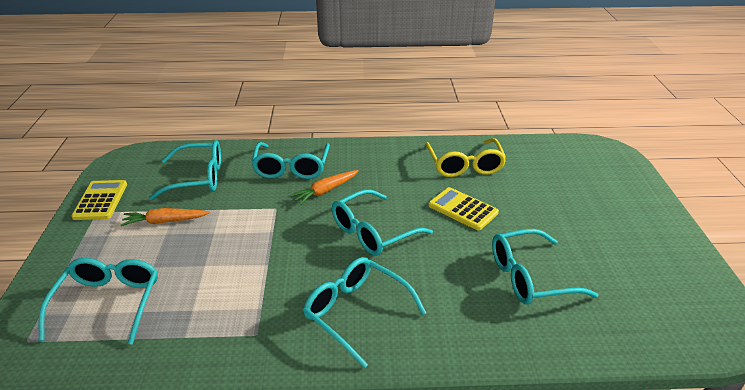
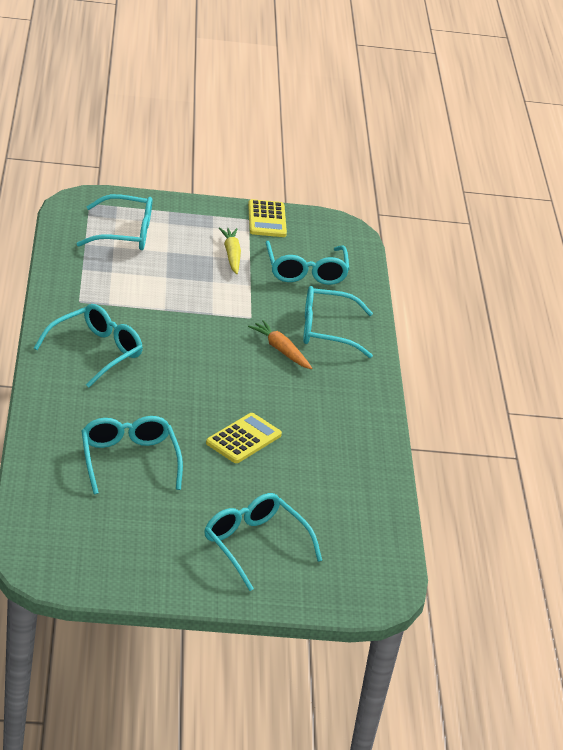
camera: 85 degrees right, 0 degrees up
(100, 200) = (267, 219): yellow calculator -> yellow calculator turned 90 degrees clockwise
(165, 221) = (231, 255): orange carrot -> yellow carrot
(372, 232) = (206, 373): turquoise glasses -> turquoise glasses (254, 545)
(465, 165) = (334, 457): yellow glasses -> none

